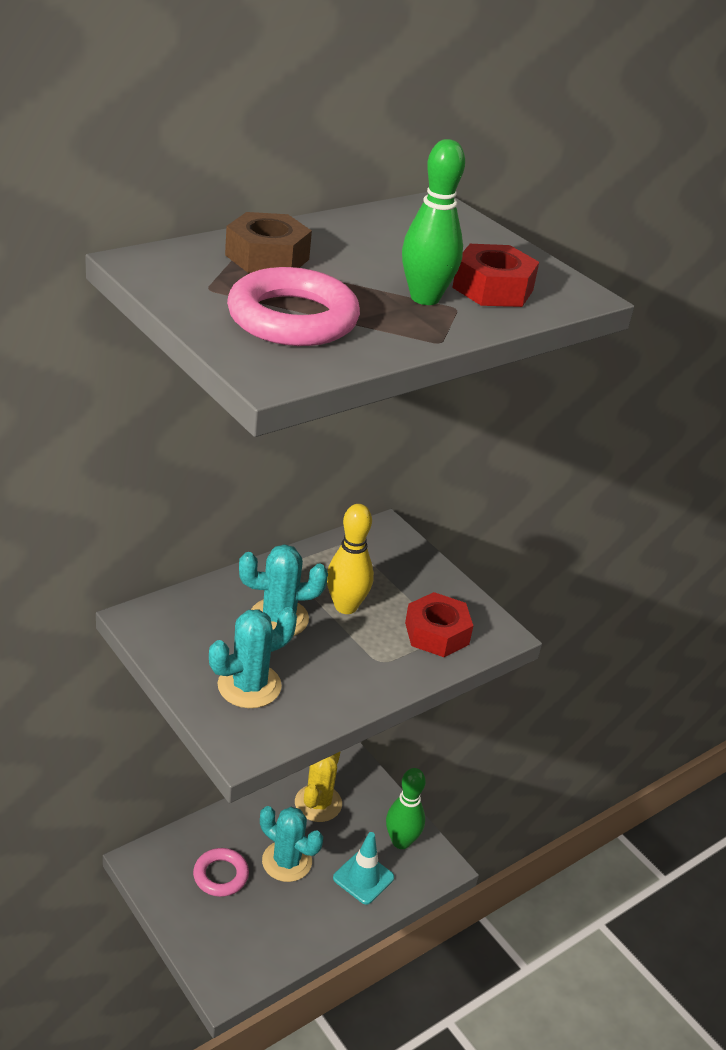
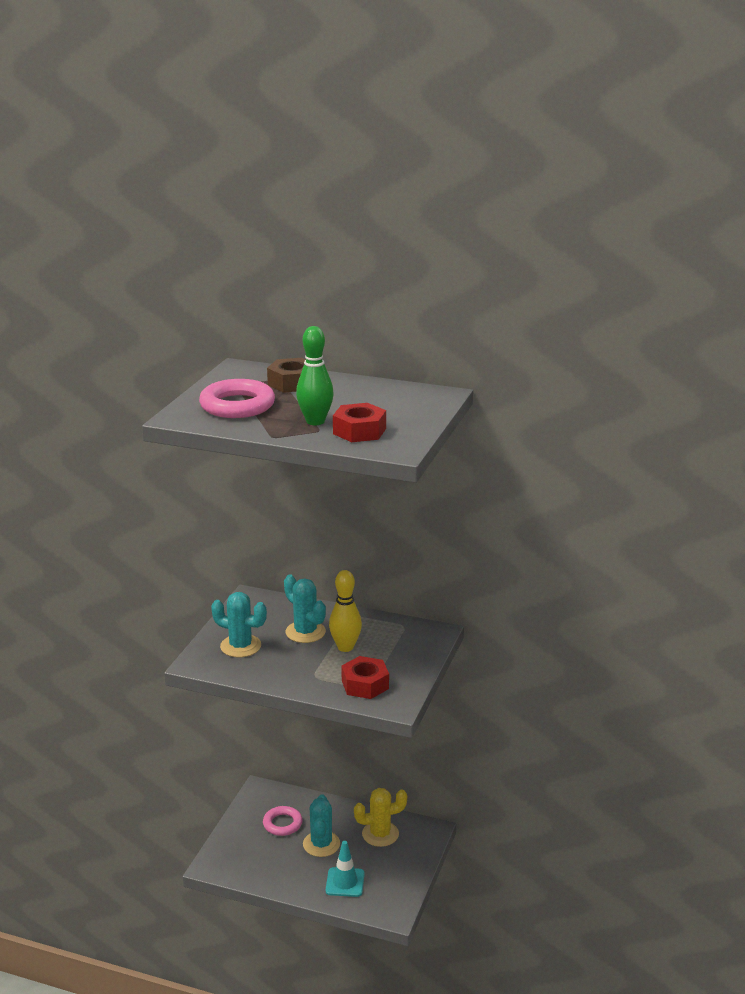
camera: 60 degrees right, 10 degrees down
(401, 841) = (393, 885): green bowling pin -> none

